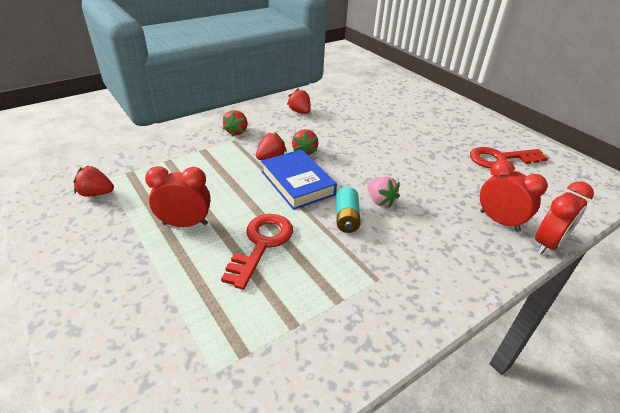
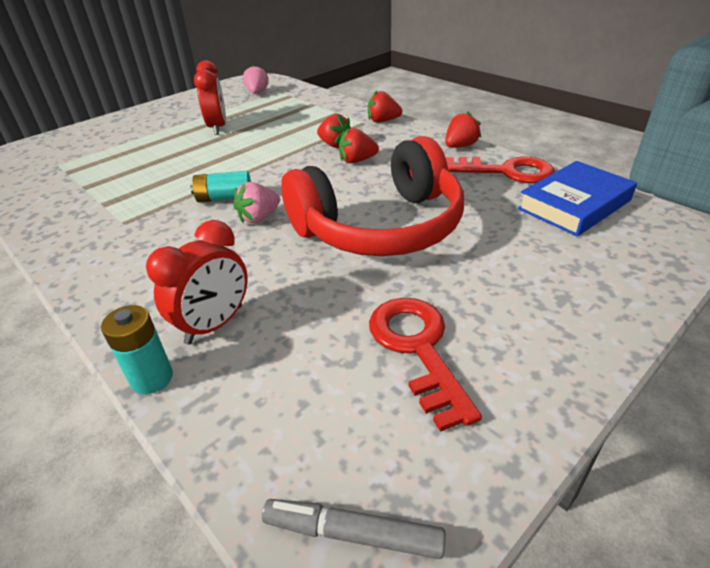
camera: 85 degrees right, 0 degrees up
(96, 193) = (257, 93): red strawberry -> pink strawberry
(261, 244) = (186, 161): red key -> red key (505, 171)
(297, 183) = (287, 165): blue book -> blue book (574, 204)
(397, 154) = (380, 227): none -> red headphones
(547, 244) = (152, 378): red clock -> turquoise battery
(598, 186) = (353, 533): none -> grey marker

